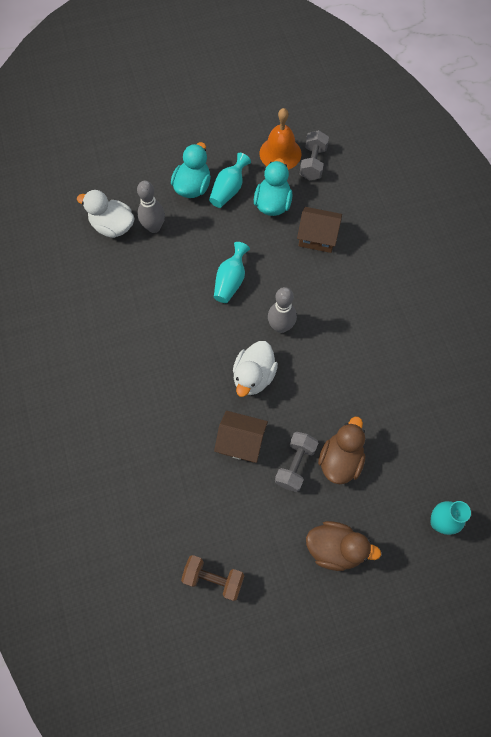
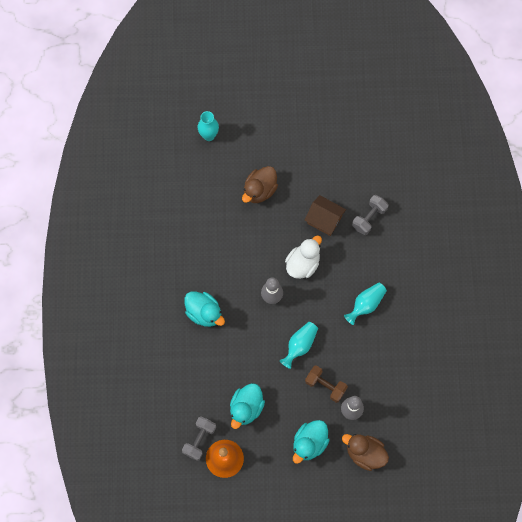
camera: 165 degrees left, 5 degrees up
(112, 226) = (385, 421): white duck -> none
(213, 579) = (364, 139): brown dumbbell -> brown dumbbell (325, 386)
(229, 190) = (279, 432): turquoise vase -> turquoise vase (366, 304)
(295, 465) = (291, 195): grey dumbbell -> grey dumbbell (369, 218)
(317, 237) = (219, 366): brown house -> none
(335, 548) = (281, 137): brown duck -> brown duck (365, 453)
(356, 289) = (204, 313): none -> turquoise duck

